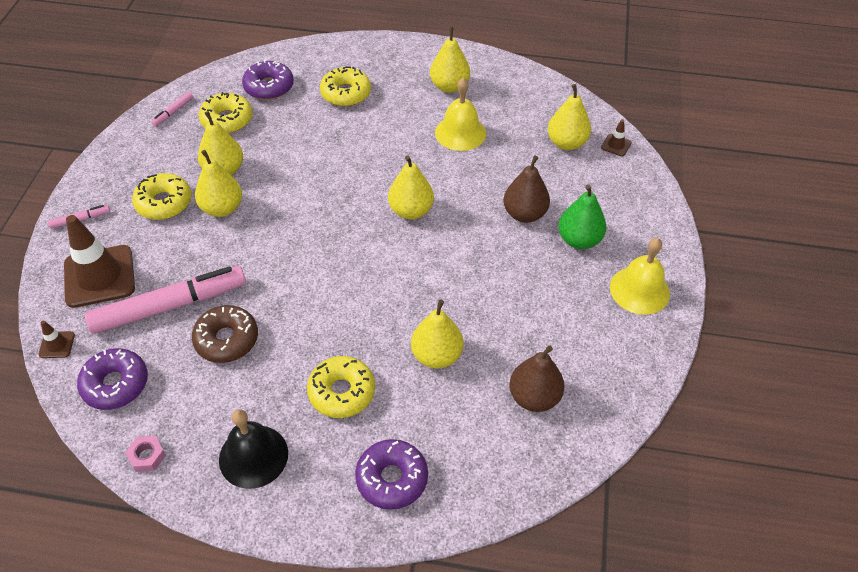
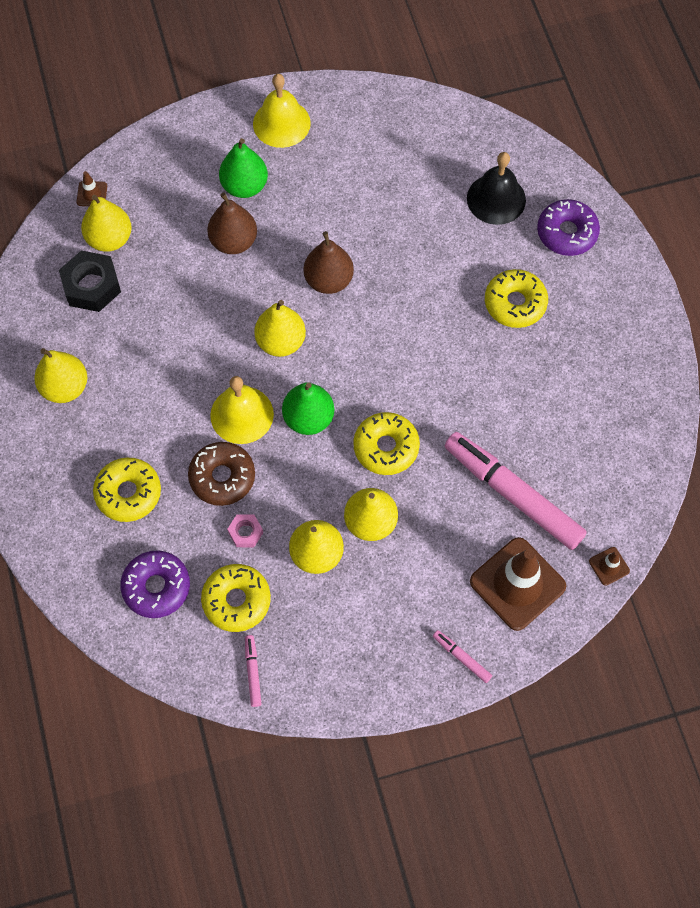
camera: 115 degrees left, 15 degrees up
(115, 384) = (614, 486): purple donut -> none
(147, 456) = (657, 416): pink nut -> pink nut (245, 532)
(164, 203) = (394, 586): yellow donut -> yellow donut (386, 447)
(173, 112) = (253, 672): pink marker -> pink marker turned 105 degrees counterclockwise
(227, 339) = (518, 422): brown donut -> brown donut (222, 477)
(253, 456) = (609, 338): black bell -> black bell (496, 199)
(332, 203) = (308, 418): none -> green pear
(436, 355) = (438, 249): yellow pear -> none
(460, 133) = (141, 344): yellow bell -> yellow bell (242, 414)
(528, 122) = (91, 286): none -> black nut
(534, 397) = (437, 164): brown pear -> brown pear (328, 280)

